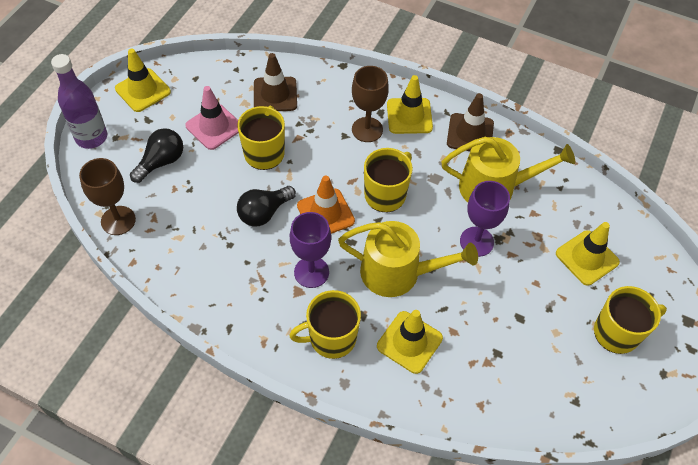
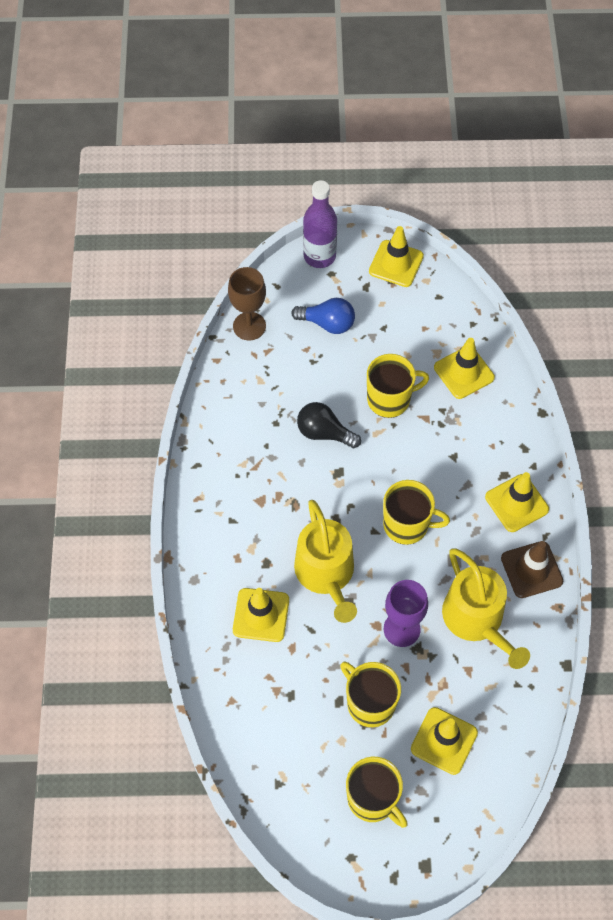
camera: 65 degrees right, 5 degrees up
(161, 162) = (327, 323): black light bulb -> blue light bulb
(214, 127) = (392, 343): pink traffic cone -> none
(275, 94) = (464, 372): brown traffic cone -> yellow traffic cone
(311, 272) = (286, 502): purple goblet -> none
(325, 213) = (354, 483): orange traffic cone -> none
(331, 338) = (230, 549): yellow mug -> yellow mug (370, 703)
(367, 129) = (474, 473): brown goblet -> none

